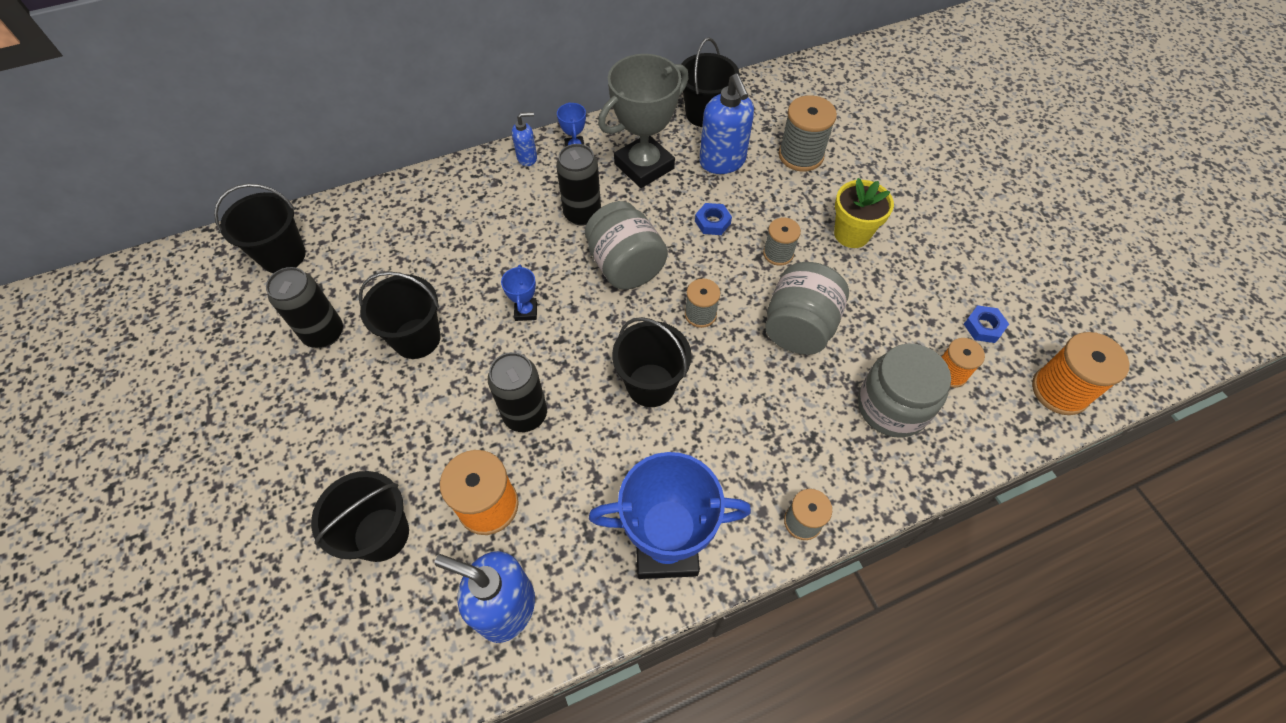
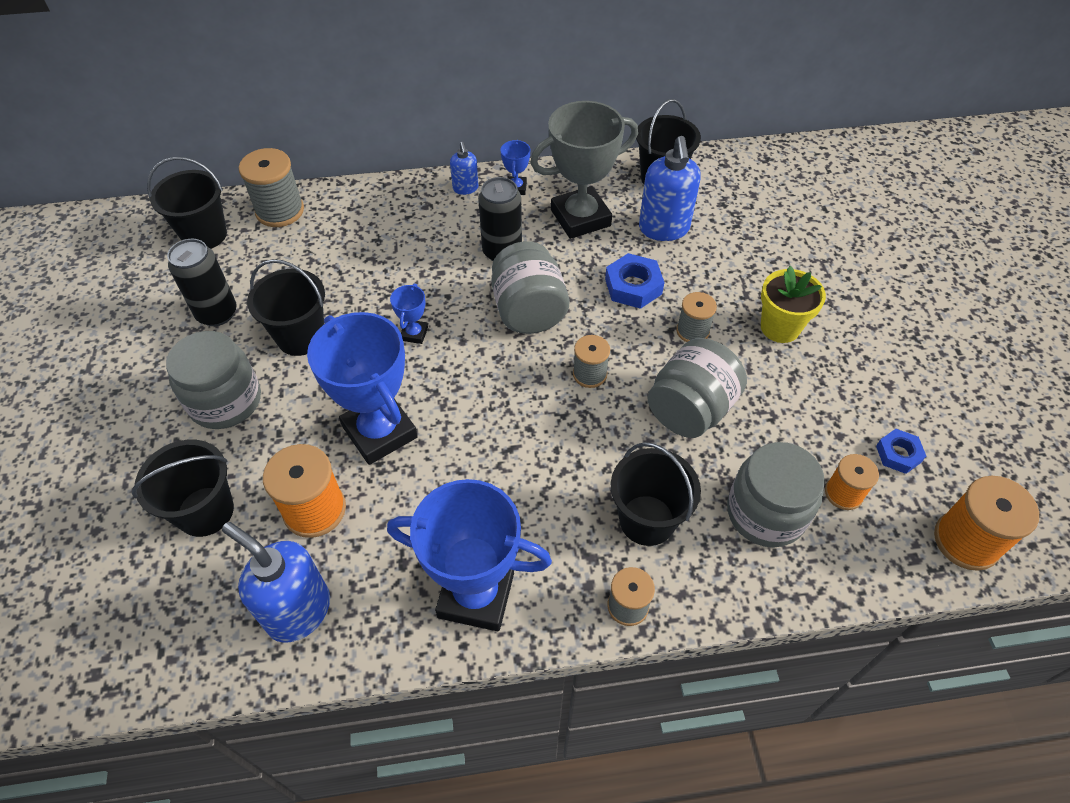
camera: 15 degrees right, 5 degrees down
(363, 420) = (225, 401): none -> grey jar
(525, 414) = (380, 432): black can -> blue trophy
(527, 158) = (465, 188): blue soap dispenser -> blue soap dispenser turned 75 degrees clockwise
(651, 385) = (515, 432): black bucket -> black bucket (647, 520)
(712, 222) = (633, 286): blue nut -> blue nut, size x1.53
(801, 155) = (750, 238): grey spool -> grey spool (280, 211)

